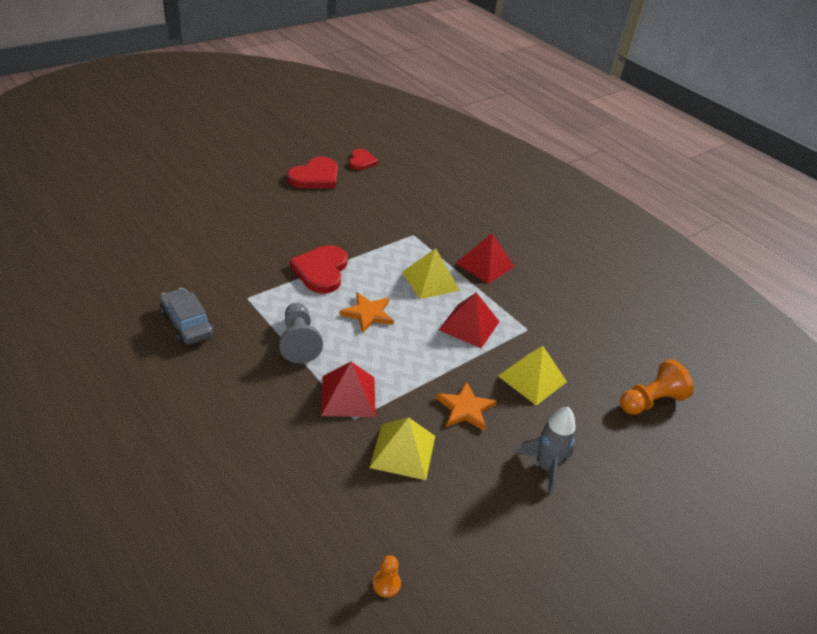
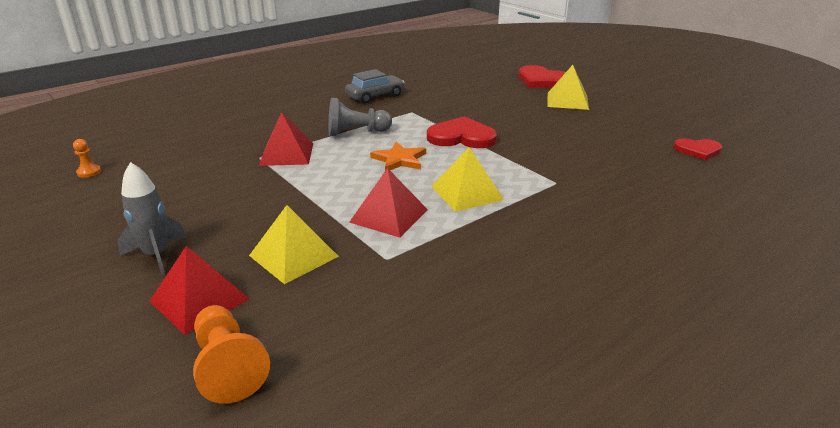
camera: 95 degrees right, 10 degrees down
(315, 176) = (633, 128): red heart -> red heart (542, 80)
(403, 451) = (213, 177): yellow pyramid -> yellow pyramid (567, 101)
(465, 409) = (256, 209): orange star -> none
(485, 265) = (518, 232): red pyramid -> red pyramid (199, 300)

